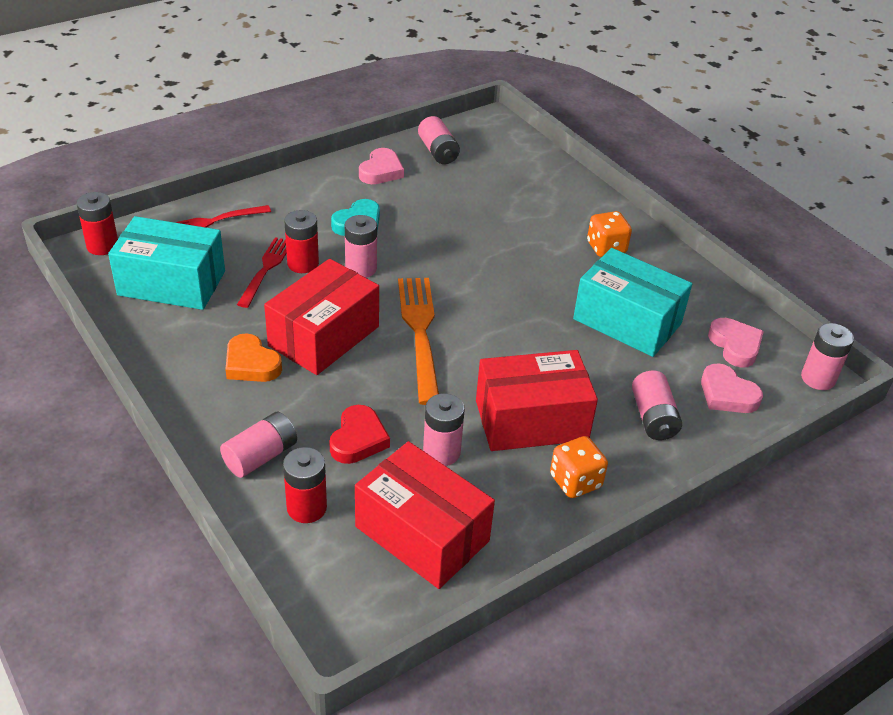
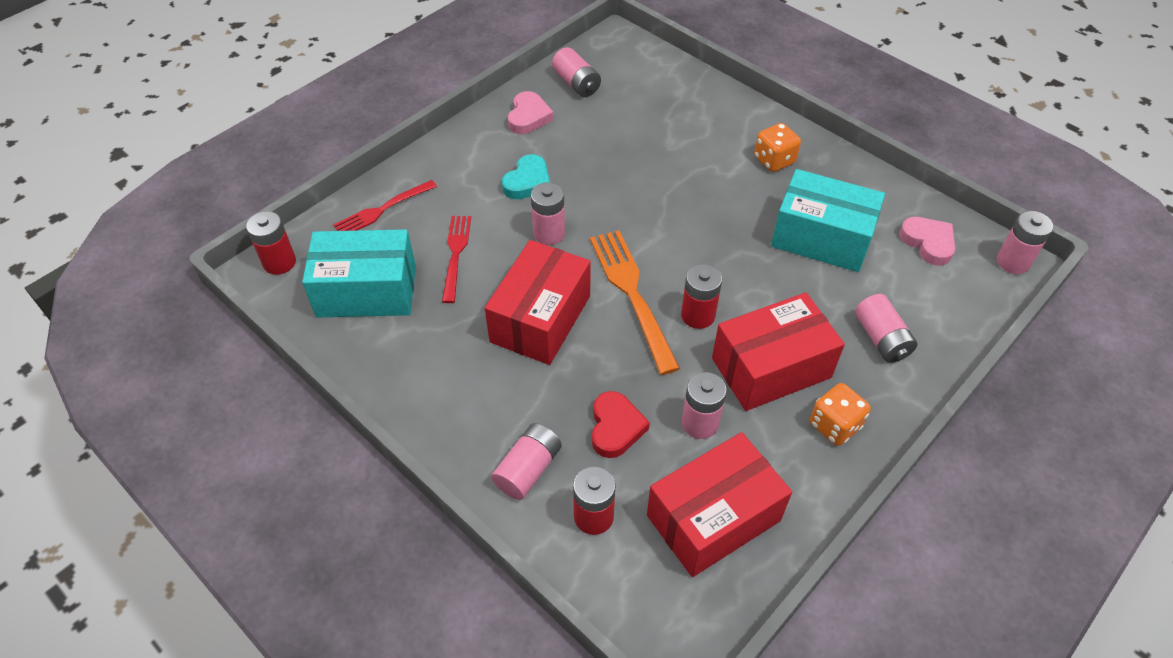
camera: 10 degrees left, 10 degrees up
(251, 364) = (480, 366): orange heart -> none
(303, 264) = (490, 240): red battery -> red battery (698, 315)
(422, 534) = (713, 518): red box -> red box turned 60 degrees counterclockwise
(727, 394) = (938, 298): pink heart -> none

